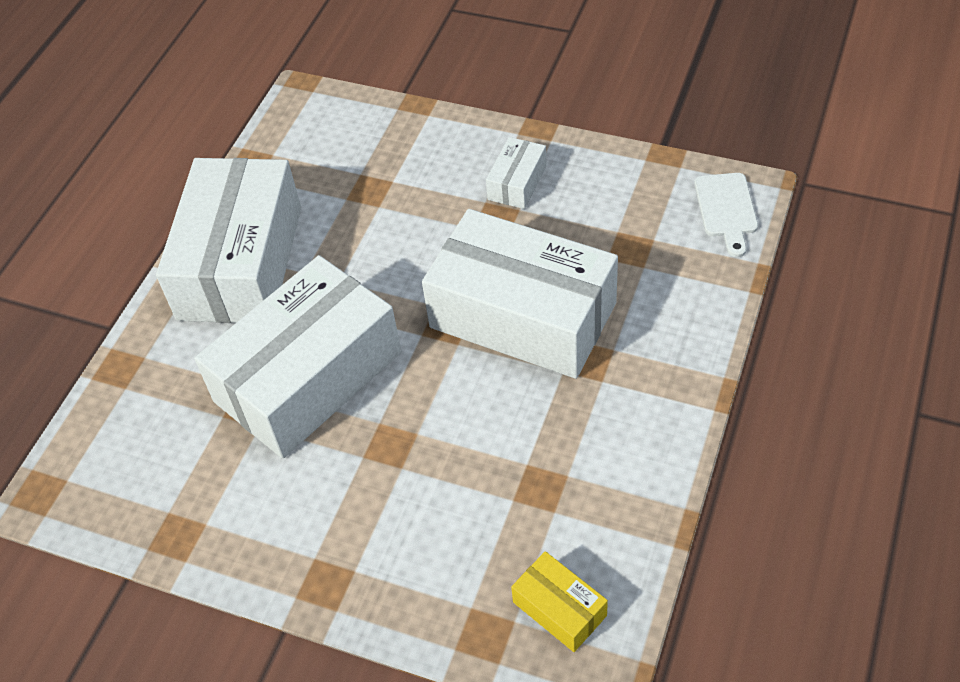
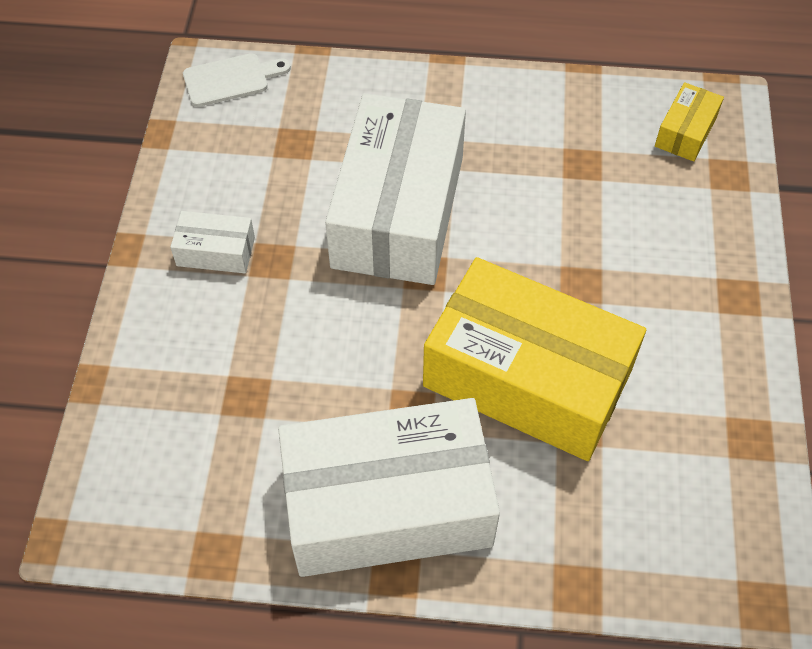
camera: 110 degrees left, 5 degrees up
(308, 377) = (527, 378): white box -> yellow box

